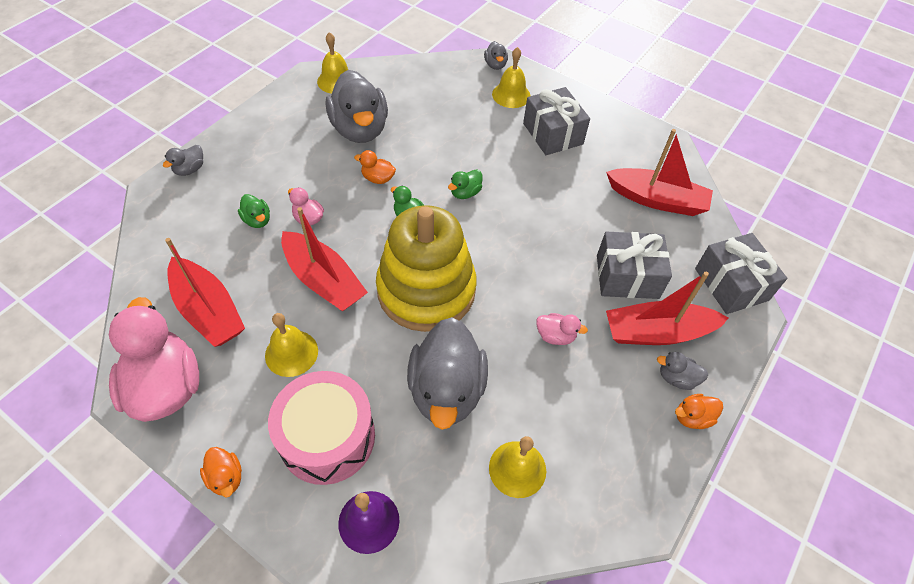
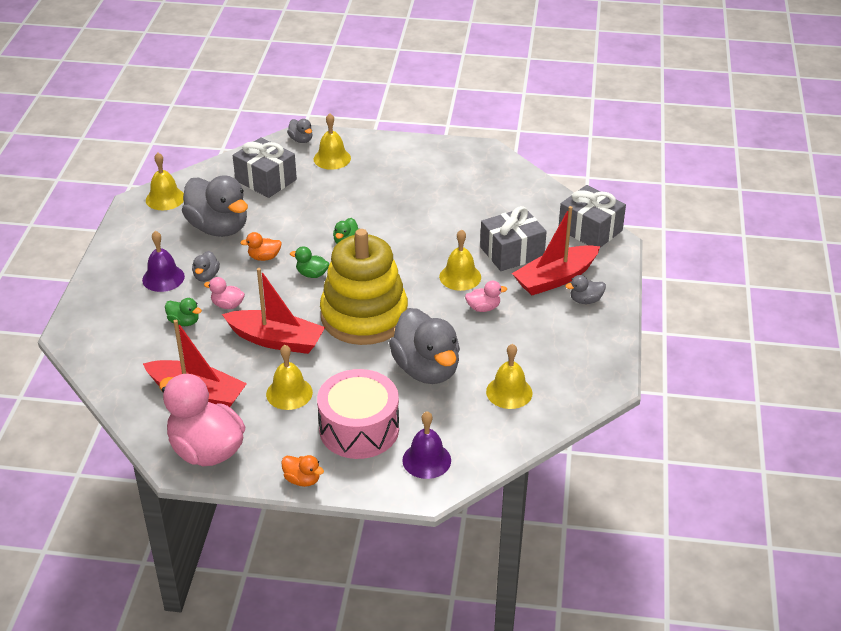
camera: 25 degrees left, 15 degrees down
(190, 169) = (88, 309): grey duck -> grey duck (206, 276)
(275, 163) = (163, 278): none -> purple bell
(553, 134) = (388, 176): grey gift -> grey gift (266, 180)
(554, 284) = (460, 277): none -> yellow bell
(657, 200) = (502, 194): red boat -> none
(692, 417) = (609, 318): orange duck -> none

